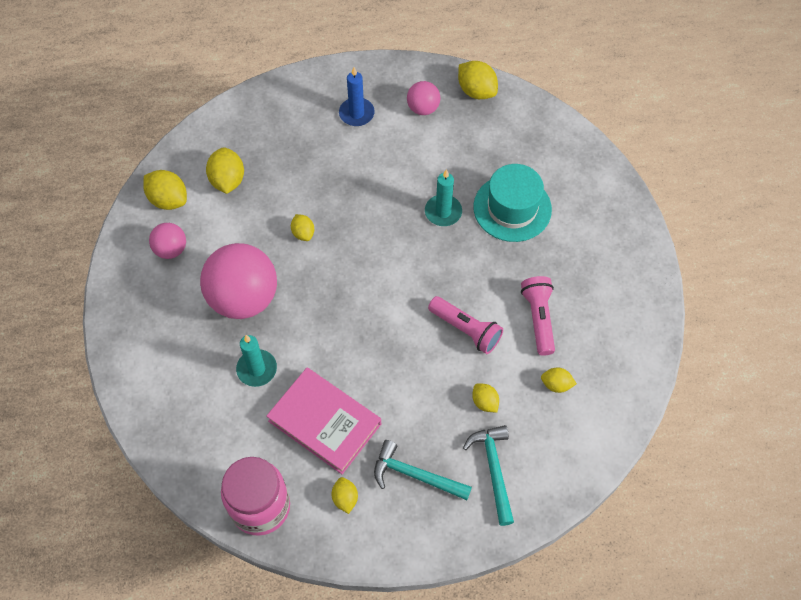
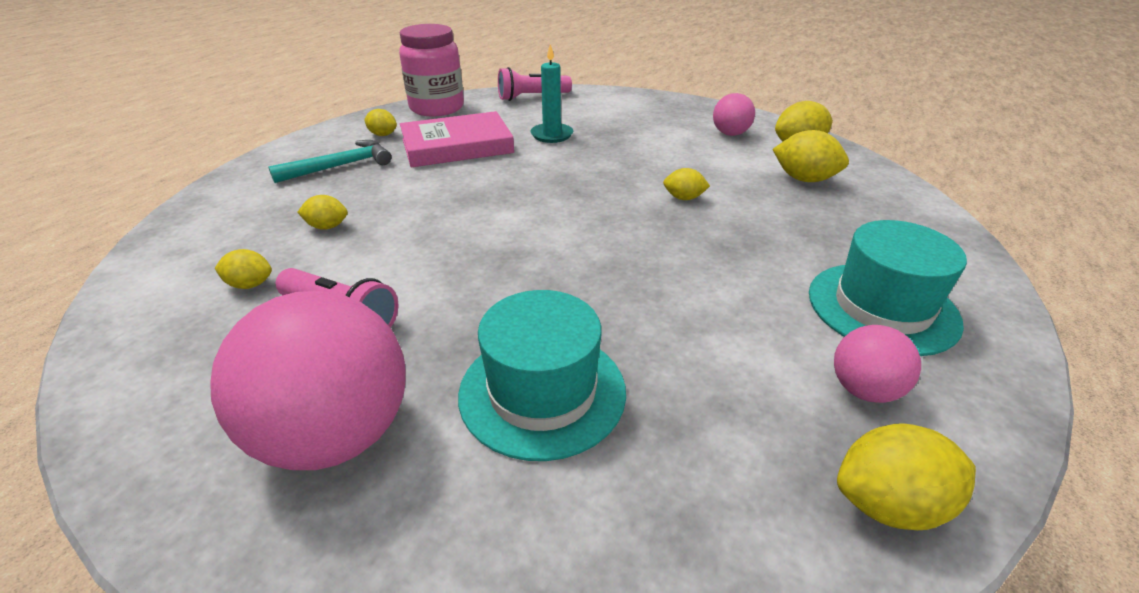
camera: 125 degrees right, 25 degrees down
(244, 298) = (634, 148): pink ball -> pink ball (336, 435)
(356, 113) = (882, 307): blue candle -> turquoise hat
(443, 212) = (612, 311): turquoise candle -> none
(466, 330) = (420, 251): pink flashlight -> pink flashlight (531, 97)
(493, 470) = (264, 203): turquoise hammer -> none
(556, 384) = (250, 284): yellow lemon -> yellow lemon turned 45 degrees clockwise

